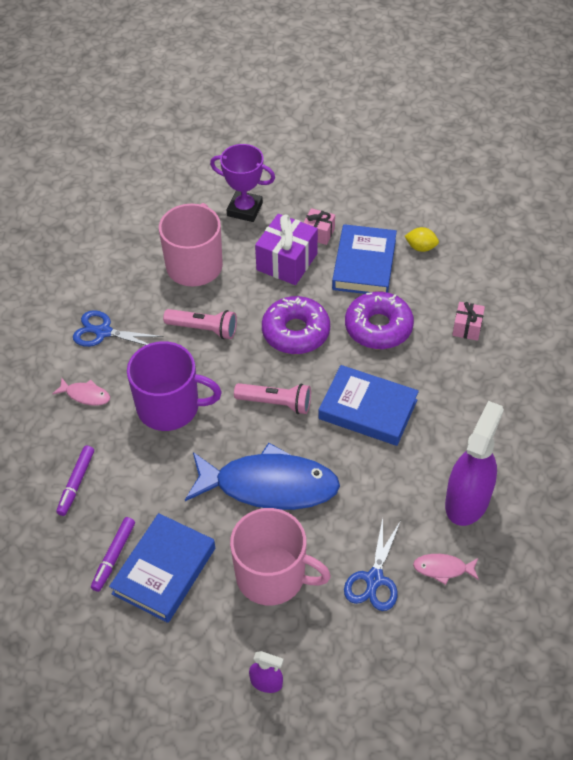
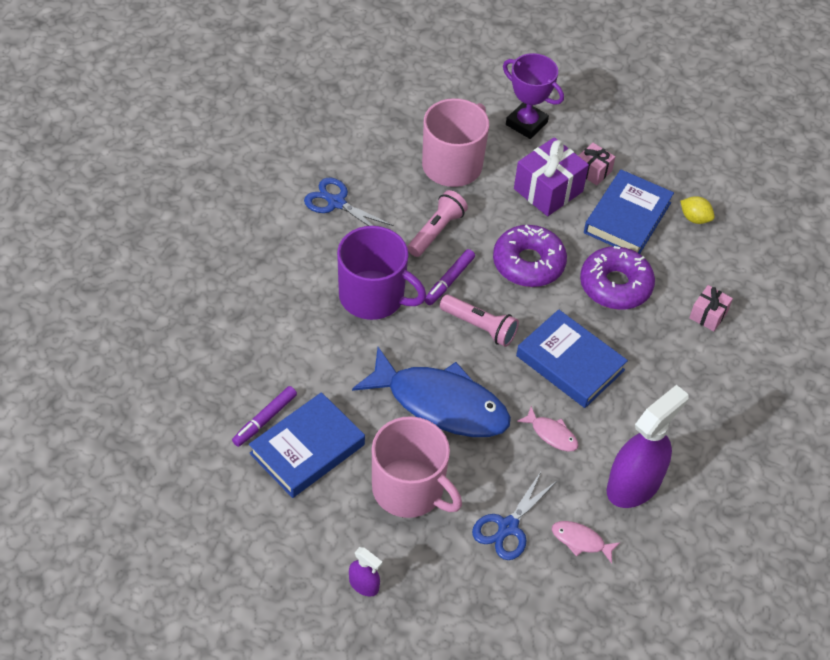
camera: 15 degrees right, 0 degrees up
(76, 483) = (255, 339): purple marker -> purple marker (449, 281)
(85, 395) = (296, 258): pink fish -> pink fish (551, 434)
(203, 329) = (436, 231): pink flashlight -> pink flashlight turned 90 degrees counterclockwise

